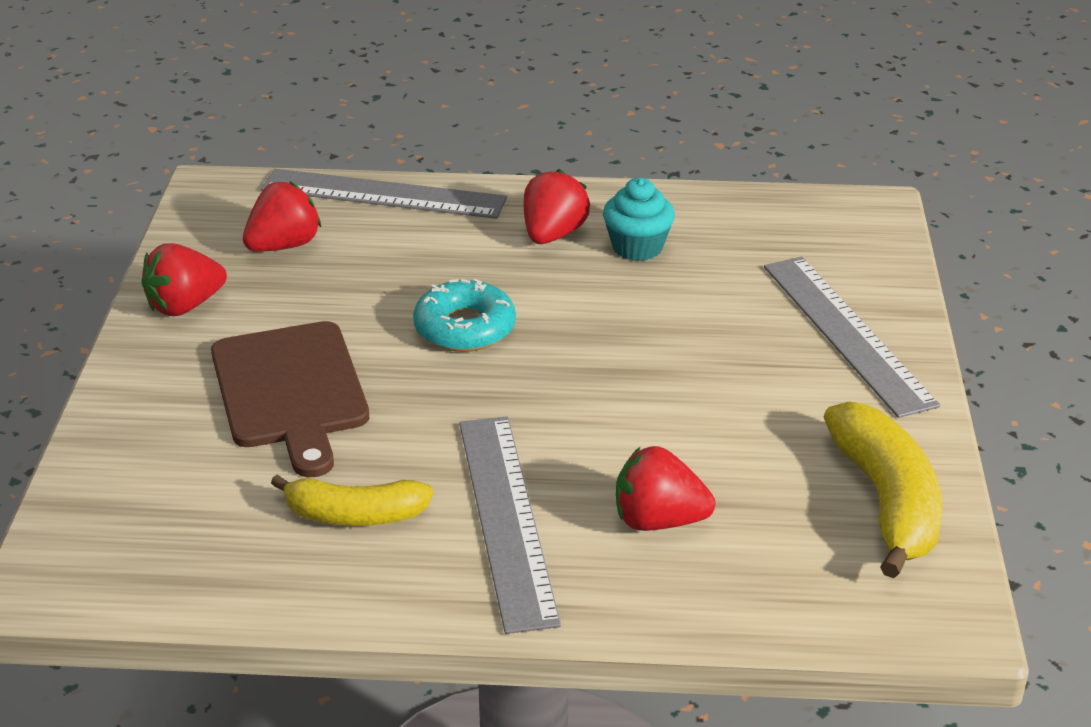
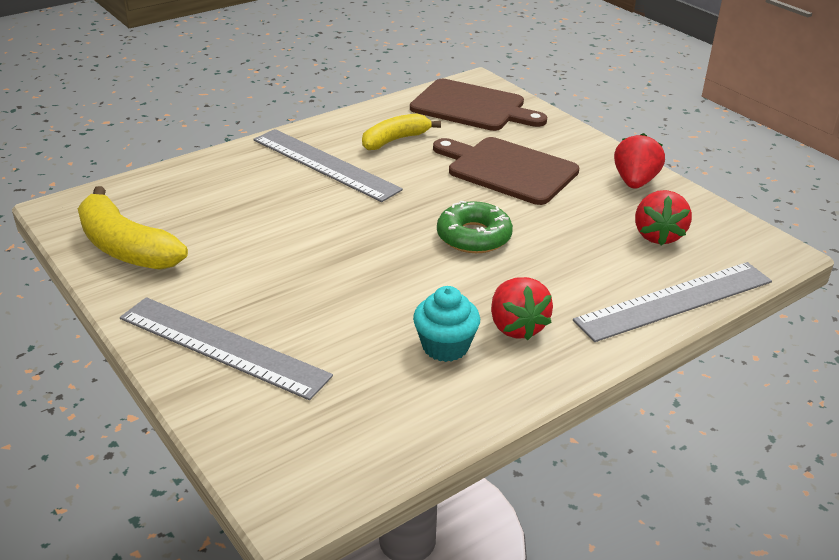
camera: 140 degrees right, 0 degrees up
(149, 525) = (472, 107): none -> brown cutting board
(464, 328) = (474, 236): turquoise donut -> green donut
(658, 521) = (248, 191): red strawberry -> none

